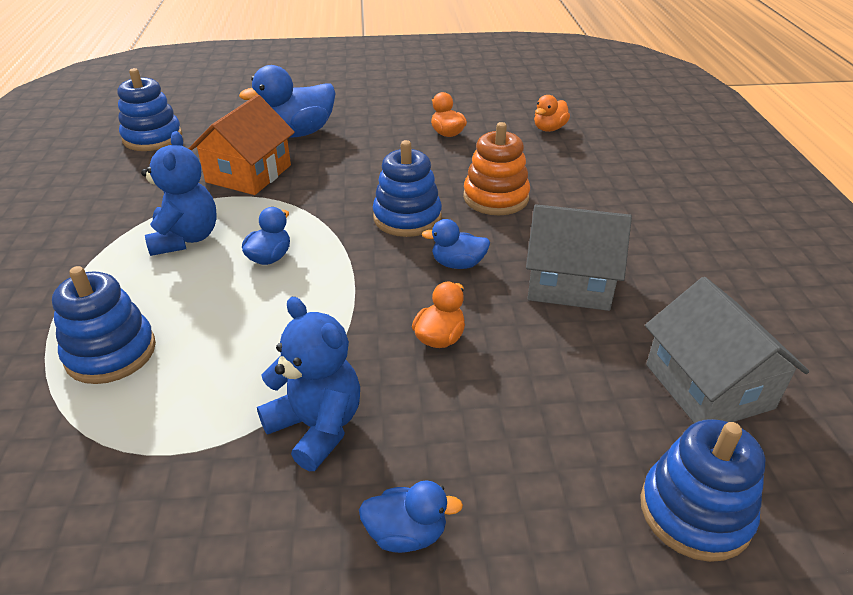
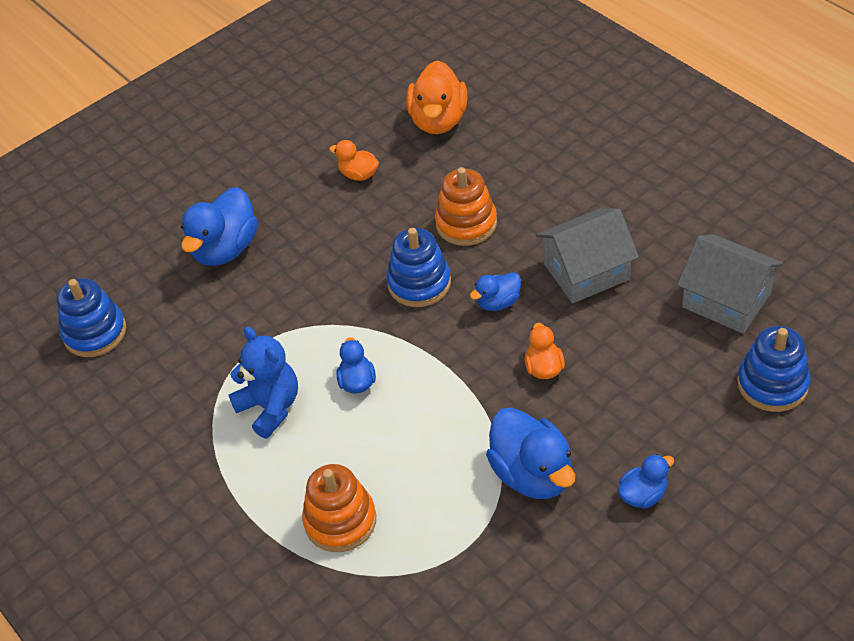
camera: 30 degrees left, 10 degrees up
(111, 352) = (340, 521): blue stacking toy -> orange stacking toy
(249, 173) = (239, 317): orange house -> none
(317, 427) = (532, 474): blue teddy bear -> blue duck
(549, 129) = (438, 120): orange duck -> orange duck, size x1.85

